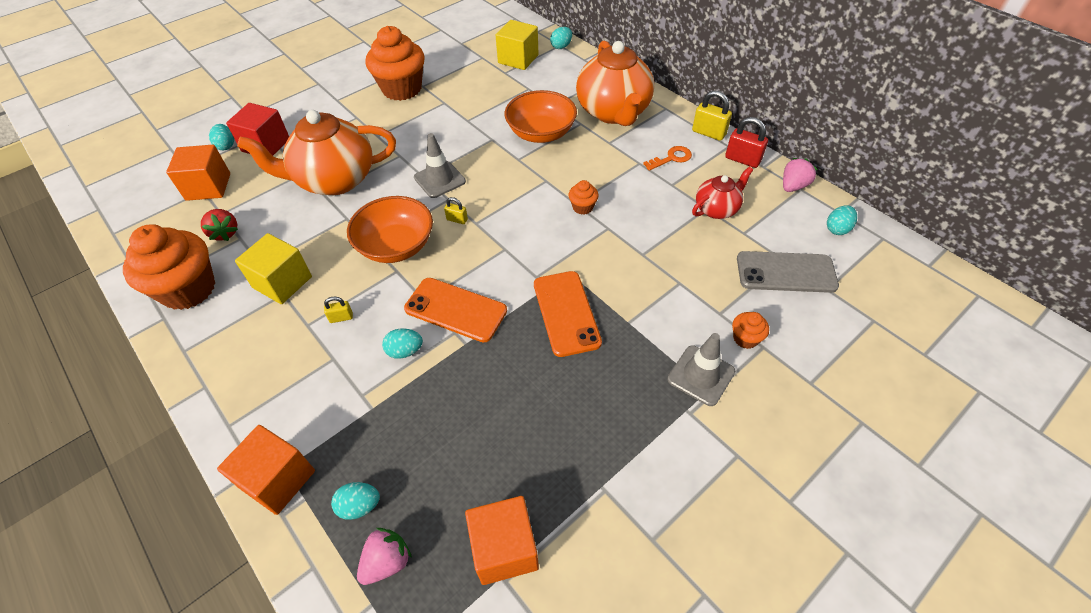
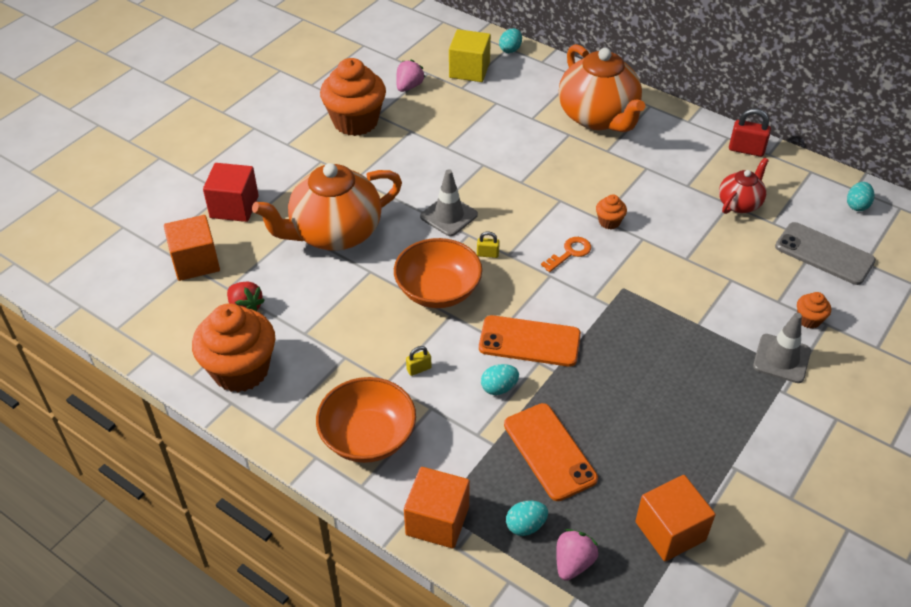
camera: 15 degrees left, 5 degrees down
(226, 146) = (188, 214): turquoise egg -> none
(282, 282) = (338, 346): yellow cube -> none
(541, 133) = (532, 150): orange bowl -> orange bowl (368, 437)
(566, 313) = (637, 326): orange phone -> orange phone (549, 451)
(671, 158) = (676, 158): orange key -> orange key (570, 253)
(708, 133) = (703, 126): yellow padlock -> none
(786, 272) = (824, 254): grey phone -> grey phone turned 45 degrees clockwise
(793, 186) = (803, 170): pink strawberry -> pink strawberry (409, 86)

